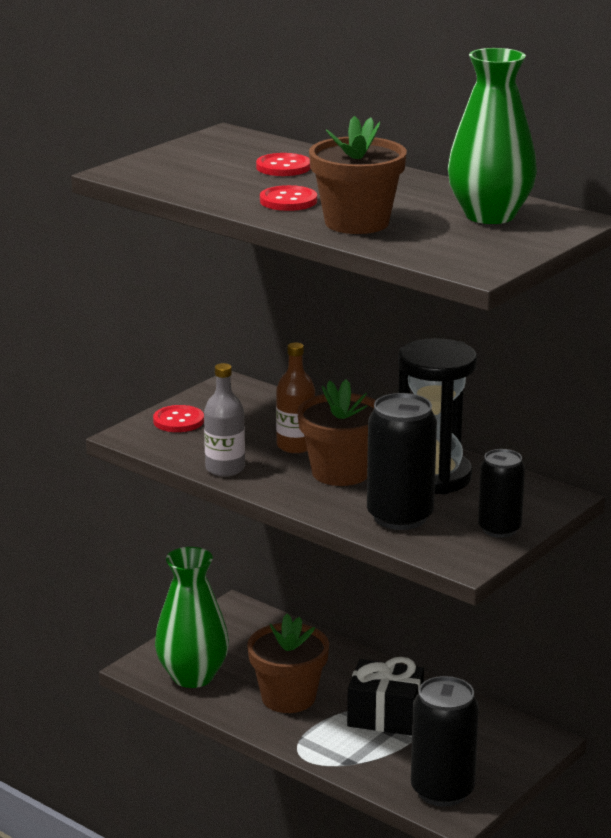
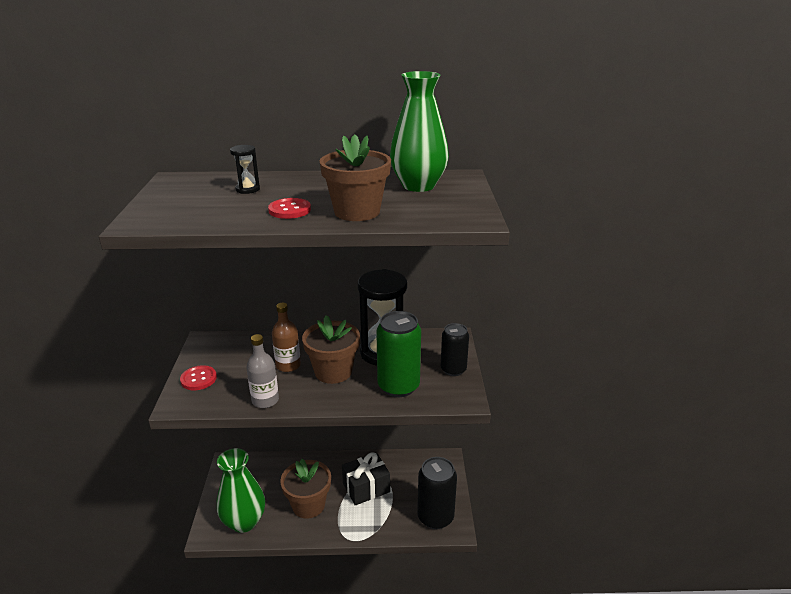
camera: 40 degrees left, 5 degrees up
(283, 167) = (247, 189): red button -> black hourglass
(400, 517) = (398, 386): black can -> green can

